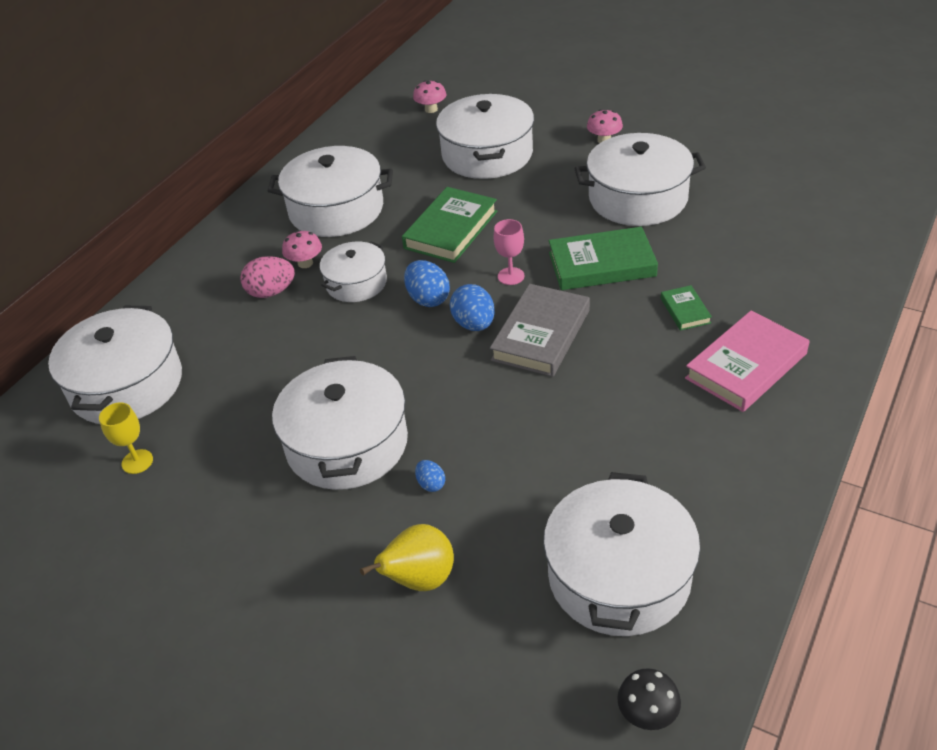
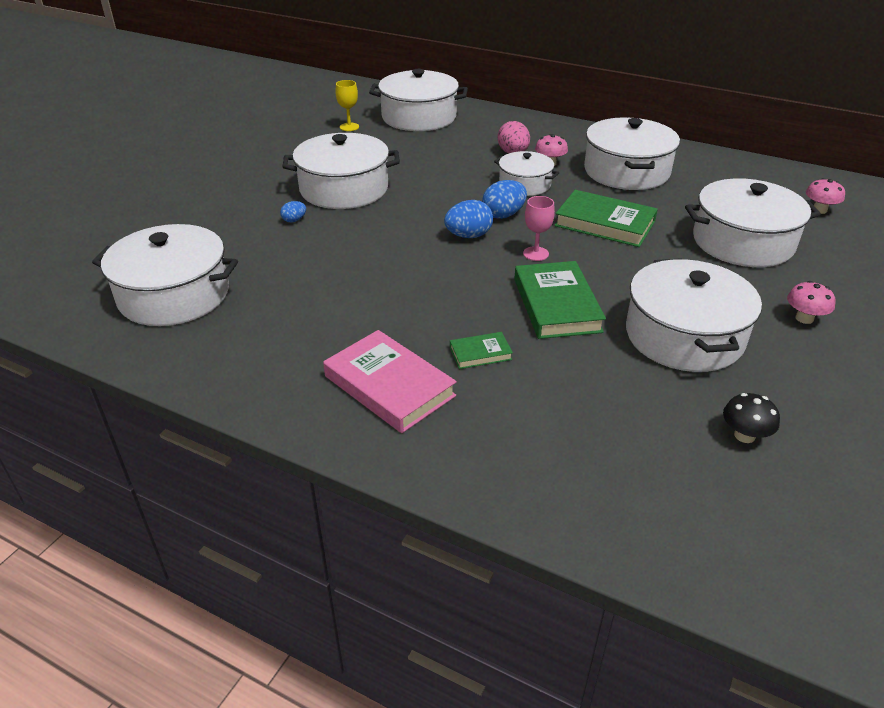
camera: 85 degrees right, 5 degrees down
(419, 580) = (212, 218): yellow pear -> none
(541, 335) = (451, 268): grey book -> none
(647, 714) = (58, 300): black mushroom -> black mushroom (744, 435)

